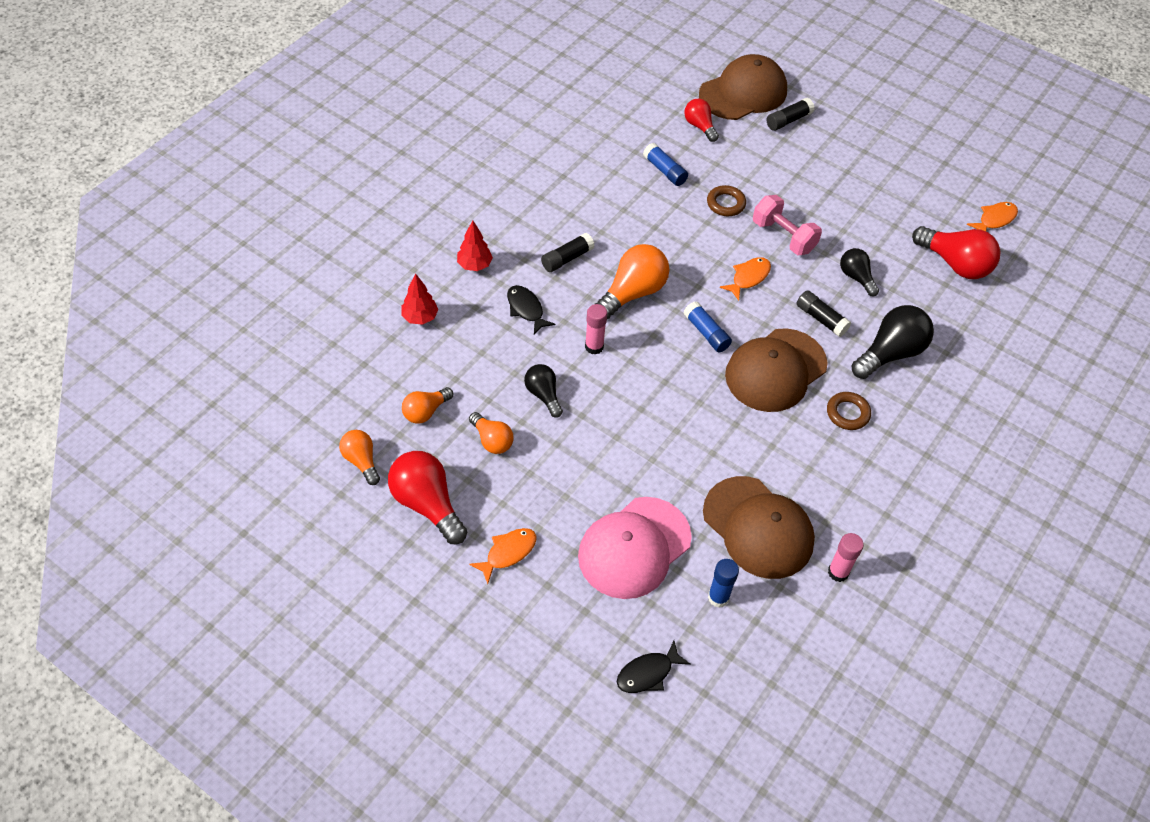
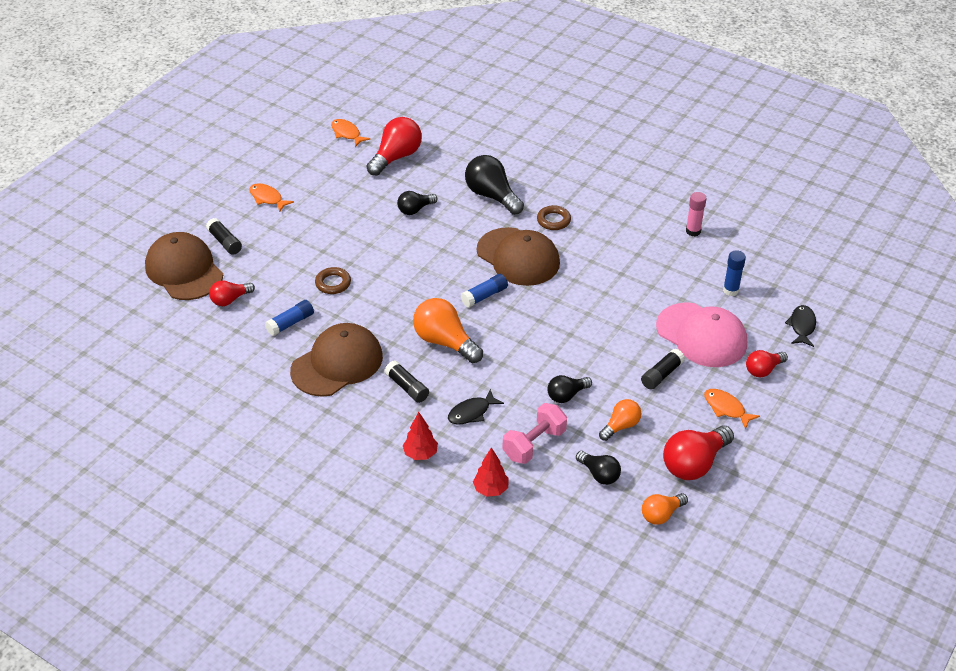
camera: 90 degrees left, 10 degrees down
(425, 411) = (599, 474): orange light bulb -> black light bulb
(569, 608) = (763, 370): none -> red light bulb
(594, 347) = (509, 365): pink glue stick -> none
(648, 673) = (802, 326): black fish -> black fish turned 135 degrees counterclockwise
(748, 277) = (420, 270): orange fish -> orange fish (267, 198)
(758, 527) = (666, 269): brown cap -> brown cap (337, 363)
(783, 236) = (371, 249): pink dumbbell -> pink dumbbell (534, 444)
(821, 319) = (461, 230): black glue stick -> black glue stick (661, 375)

